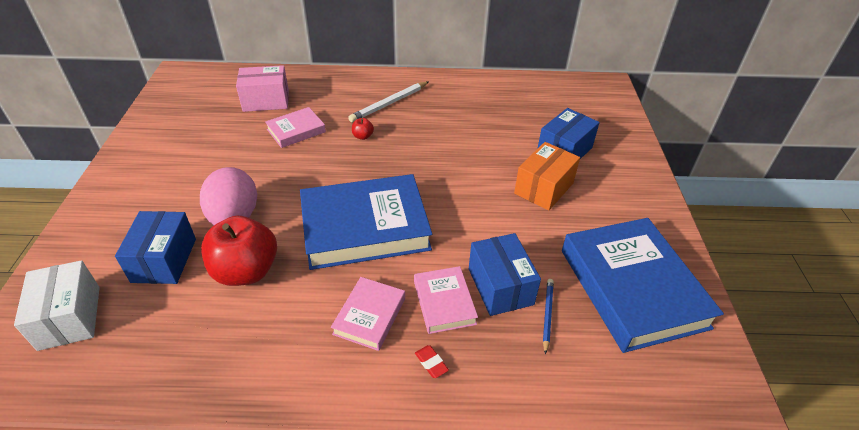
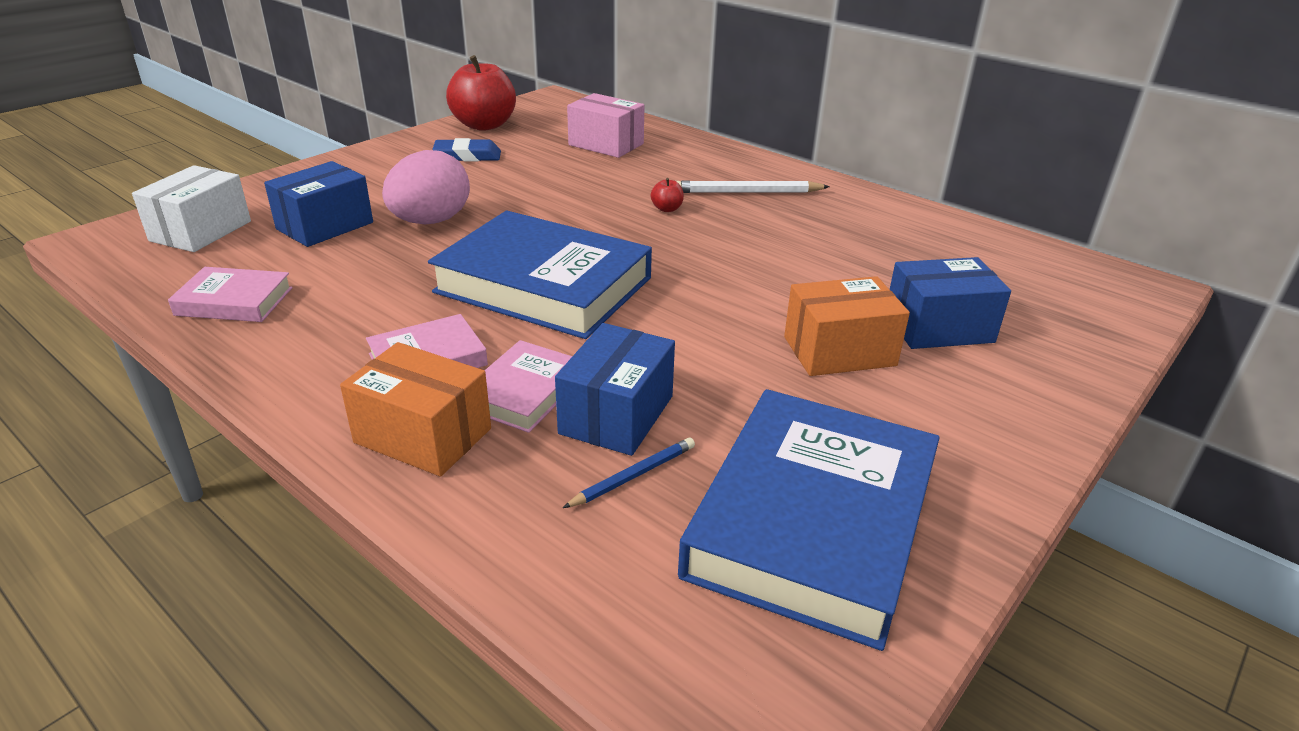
camera: 40 degrees right, 10 degrees down
(185, 151) = (467, 156): none -> blue eraser
(246, 271) = (375, 265): red apple -> red apple (484, 125)
(296, 131) = (599, 178): pink book -> pink book (234, 301)
(431, 363) = (423, 435): red eraser -> orange box

